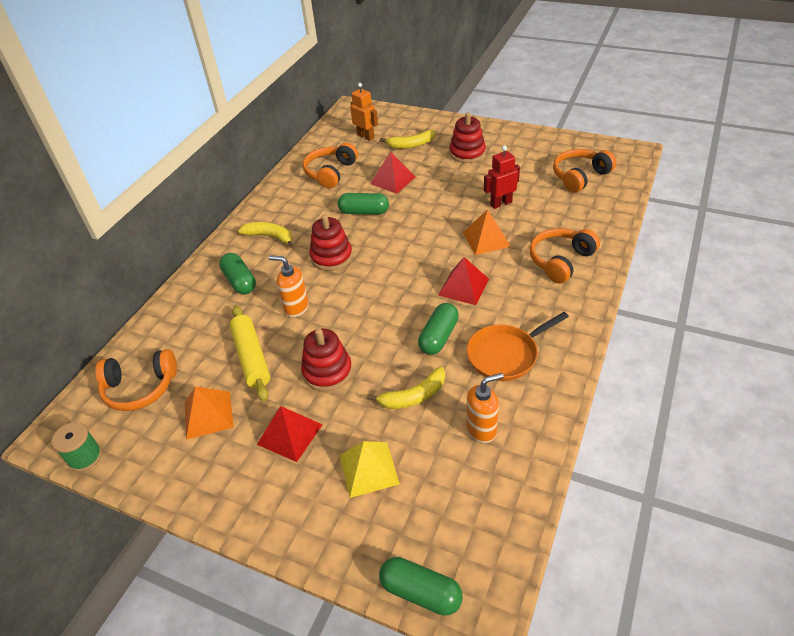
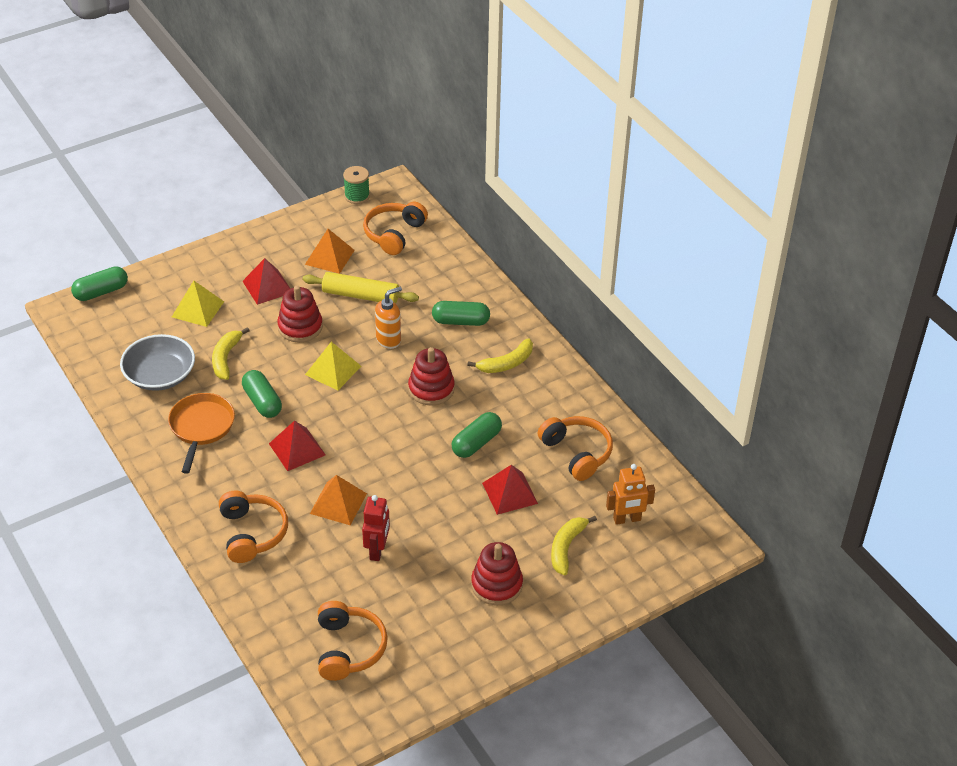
camera: 120 degrees right, 0 degrees up
(361, 318) = (333, 370): none -> yellow pyramid
(482, 429) = (160, 375): orange soap dispenser -> grey bowl

